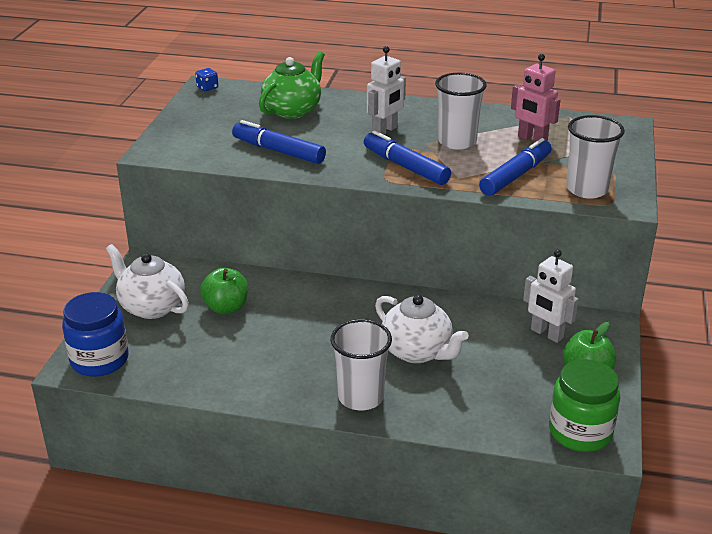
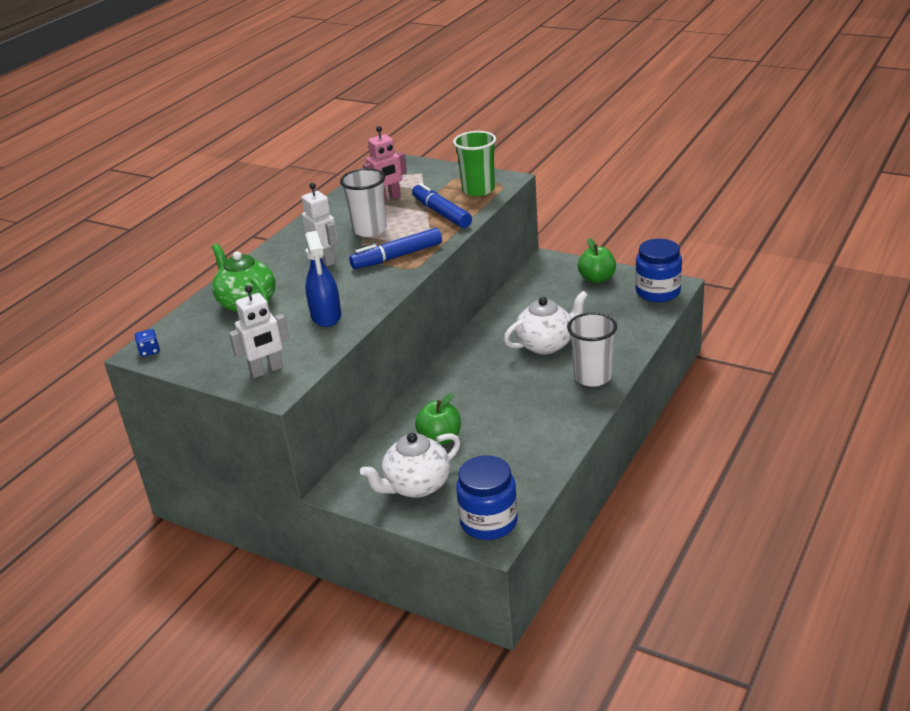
camera: 70 degrees left, 0 degrees up
(278, 151) = (326, 316): blue marker -> blue spray bottle
(546, 334) = (547, 286): white robot -> white robot (266, 370)
(580, 432) = (658, 292): green jar -> blue jar
(587, 189) = (478, 190): white cup -> green cup

